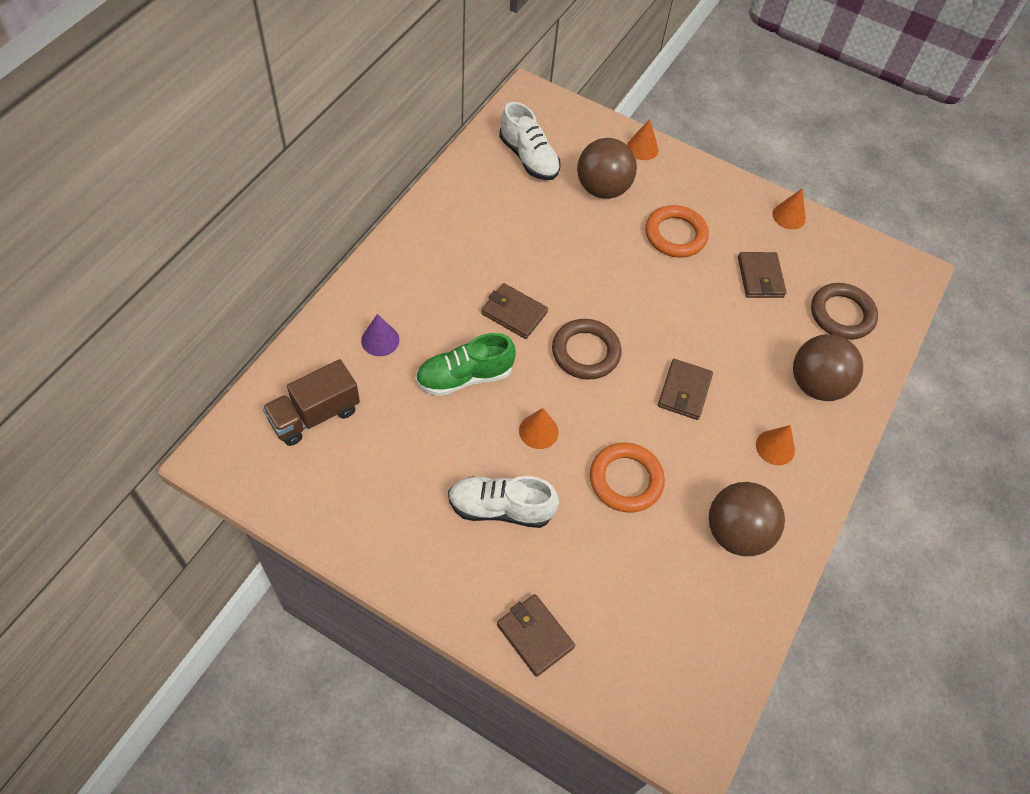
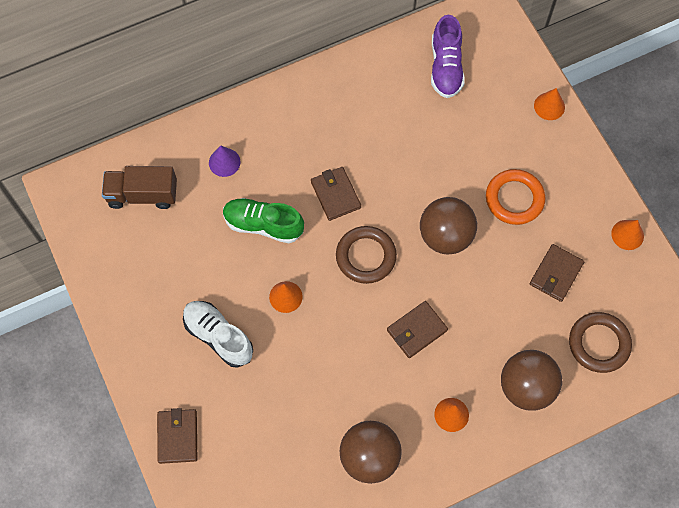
camera: 40 degrees right, 10 degrees up
(528, 158) = (446, 67): white shoe -> purple shoe
(602, 189) = (485, 126): brown ball -> brown ball (445, 236)
(625, 480) = (320, 370): orange ring -> none

